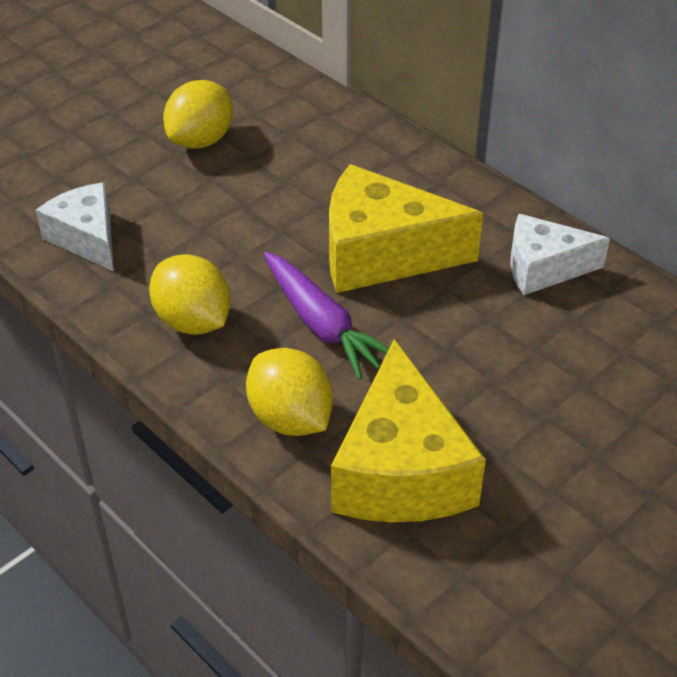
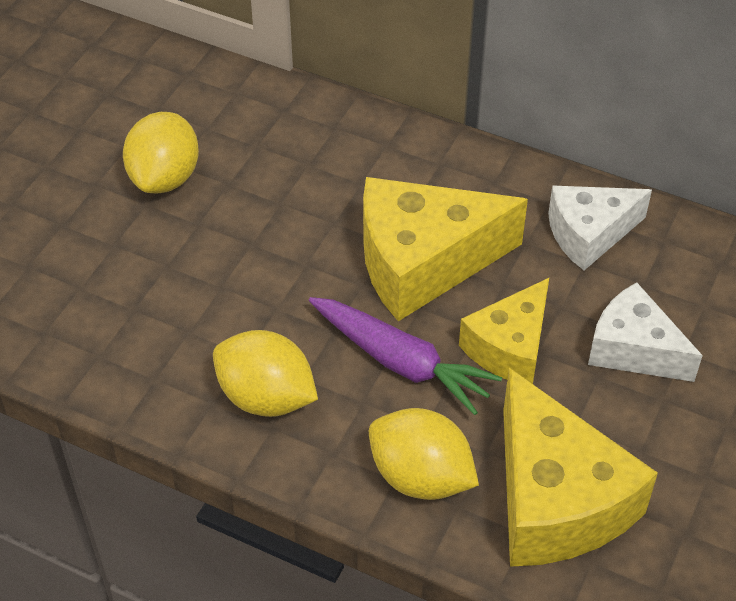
camera: 20 degrees left, 5 degrees up
(87, 238) = (100, 332): white cheese -> white cheese (633, 349)
(424, 338) = (510, 347): none -> yellow cheese

